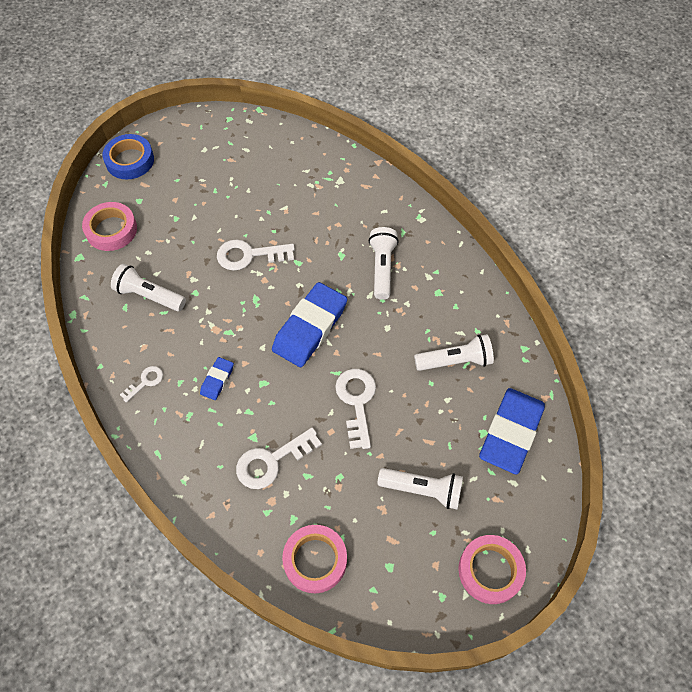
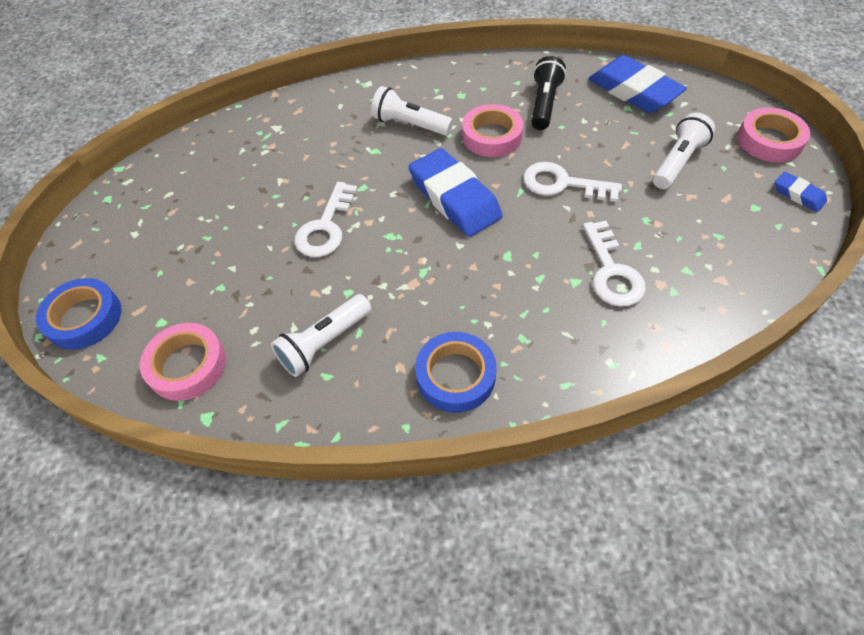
camera: 65 degrees left, 5 degrees down
(145, 382) = (455, 376): white key -> blue tape
(217, 380) = (485, 298): blue eraser -> blue eraser (798, 195)
(315, 560) = (739, 263): pink tape -> pink tape (491, 136)
(455, 361) = (544, 104): white flashlight -> black flashlight

